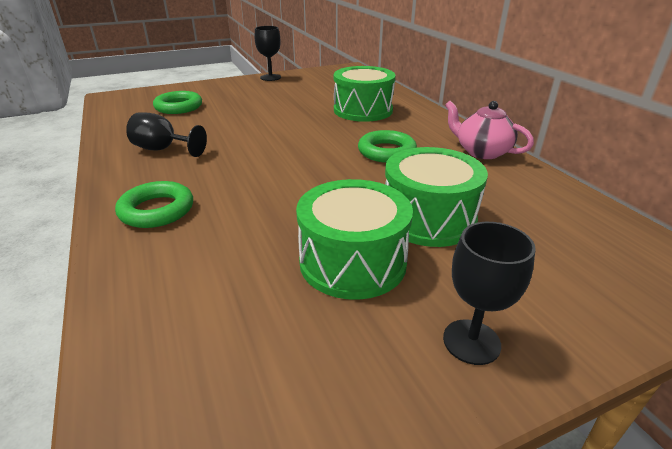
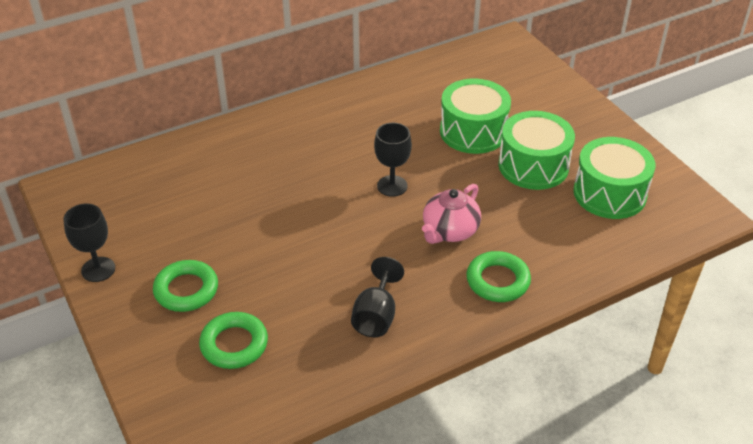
camera: 95 degrees left, 10 degrees up
(363, 110) = (249, 168): green drum -> green drum (609, 193)
(386, 152) = (362, 150): green ring -> green ring (186, 290)
(471, 342) = (584, 124): black goblet -> black goblet (392, 186)
(481, 152) = (356, 96): pink teapot -> pink teapot (449, 231)

